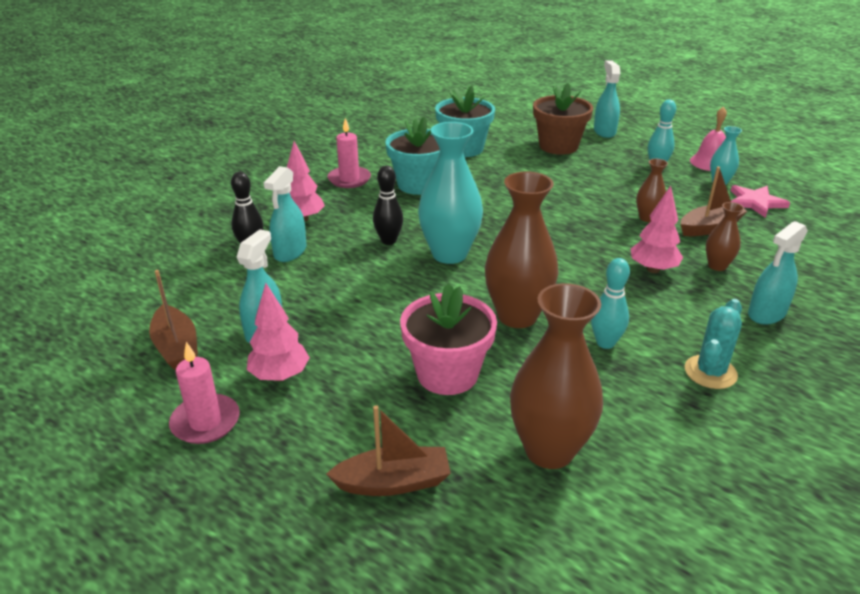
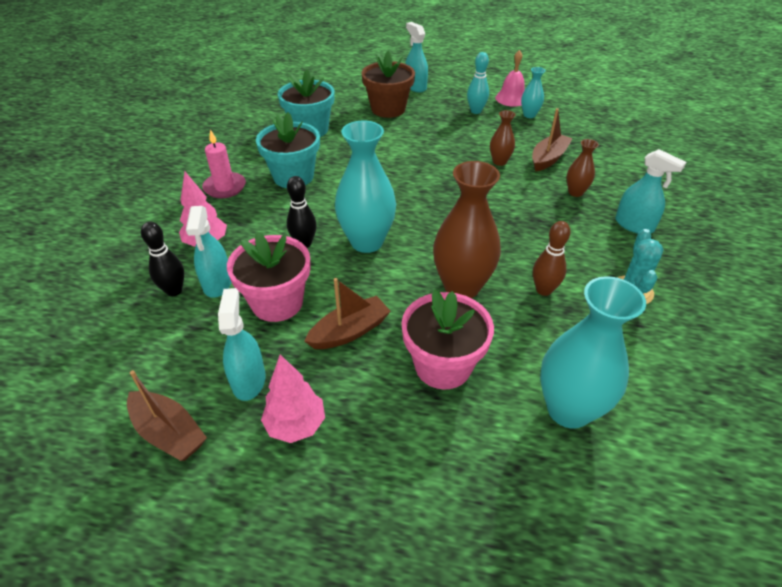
camera: 25 degrees left, 10 degrees up
(205, 422) = (255, 507): pink candle -> none
(330, 280) = (277, 302): none -> pink flower pot
(393, 482) = (470, 496): brown boat -> brown boat (349, 331)
(549, 450) = (568, 409): brown vase -> turquoise vase
(605, 343) = (543, 290): turquoise bowling pin -> brown bowling pin
(653, 269) = (534, 209): pink tree -> none
(755, 202) = (565, 127): pink star -> none
(766, 313) = (634, 225): turquoise spray bottle -> turquoise spray bottle turned 75 degrees counterclockwise

